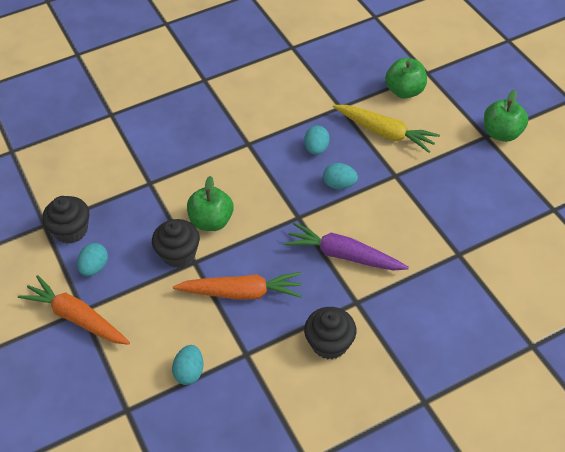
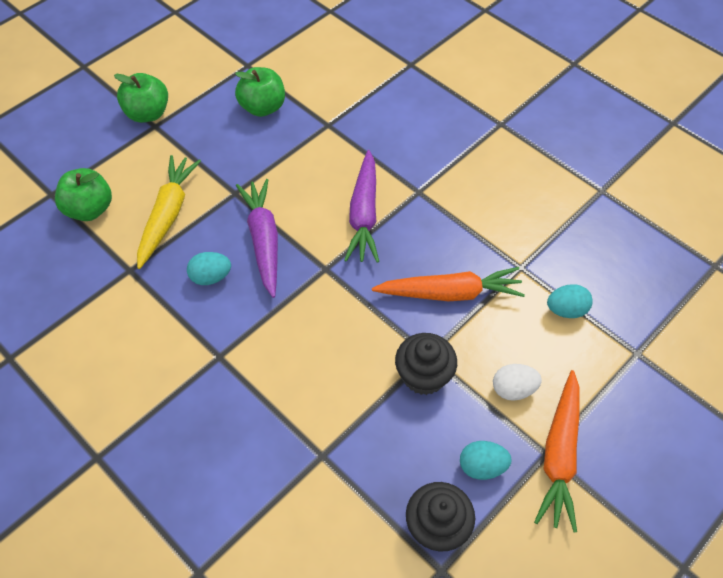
camera: 110 degrees left, 5 degrees up
(140, 307) = (513, 389): none -> white egg
(211, 221) = (362, 356): green apple -> green apple (263, 107)
(241, 293) = (450, 293): orange carrot -> orange carrot turned 105 degrees clockwise
(329, 343) = (475, 202): black cupcake -> none
(339, 184) = (263, 240): turquoise egg -> purple carrot

